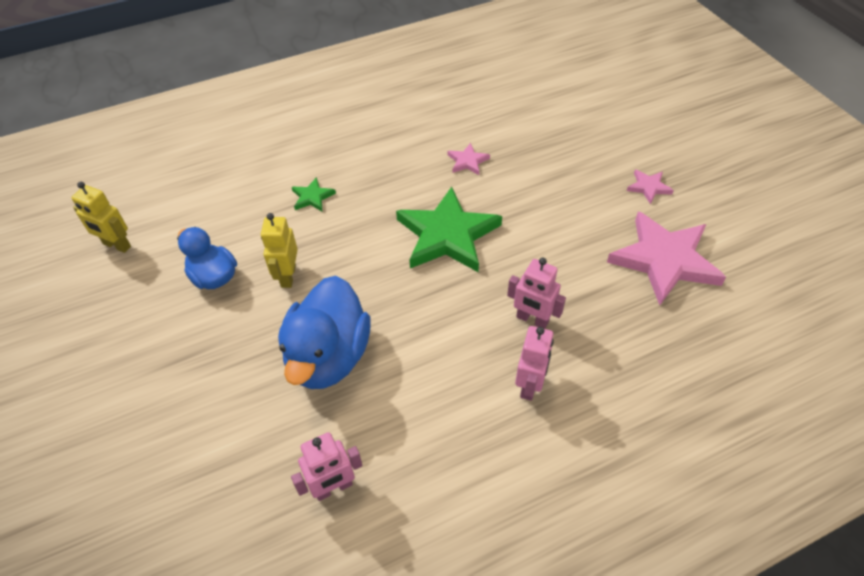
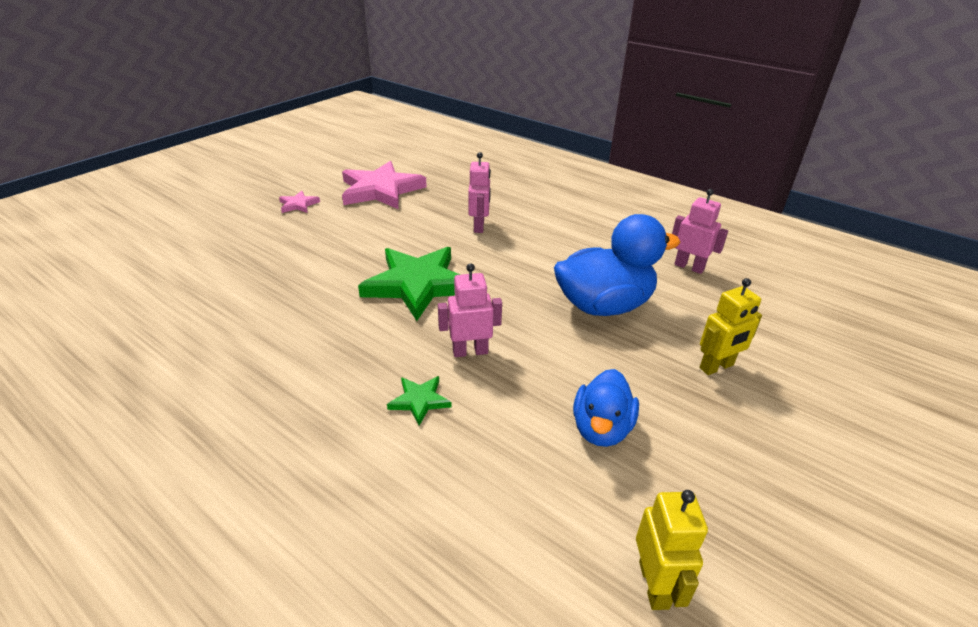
camera: 120 degrees left, 15 degrees down
(288, 276) = (548, 367): yellow robot -> yellow robot (716, 367)
(467, 161) = (298, 301): pink star -> none
(530, 385) = (534, 217): pink robot -> pink robot (470, 351)

